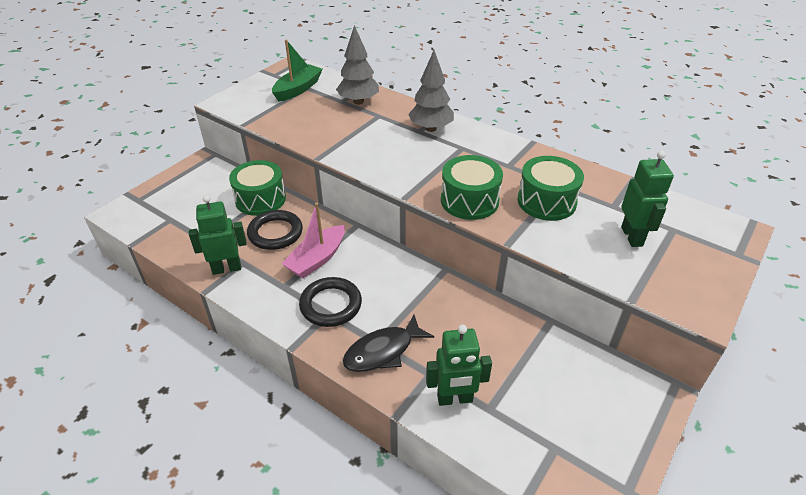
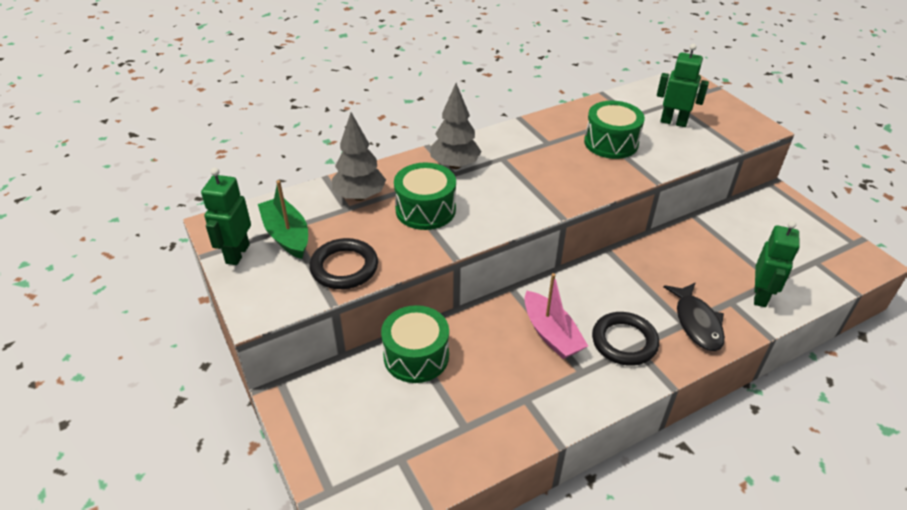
camera: 65 degrees left, 0 degrees up
(227, 268) = (529, 415): green robot -> green robot (237, 254)
(275, 233) = (489, 357): black ring -> black ring (344, 267)
(469, 200) = (588, 181): green drum -> green drum (425, 210)

